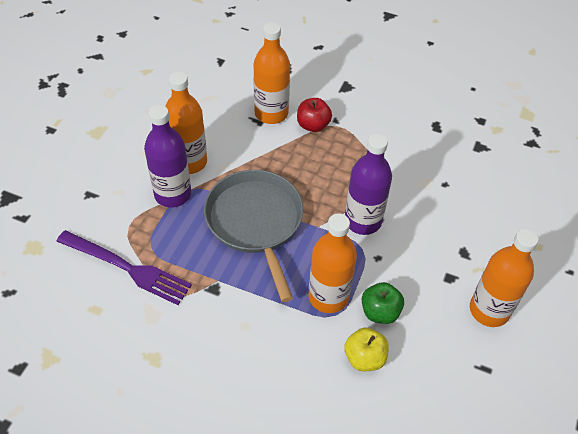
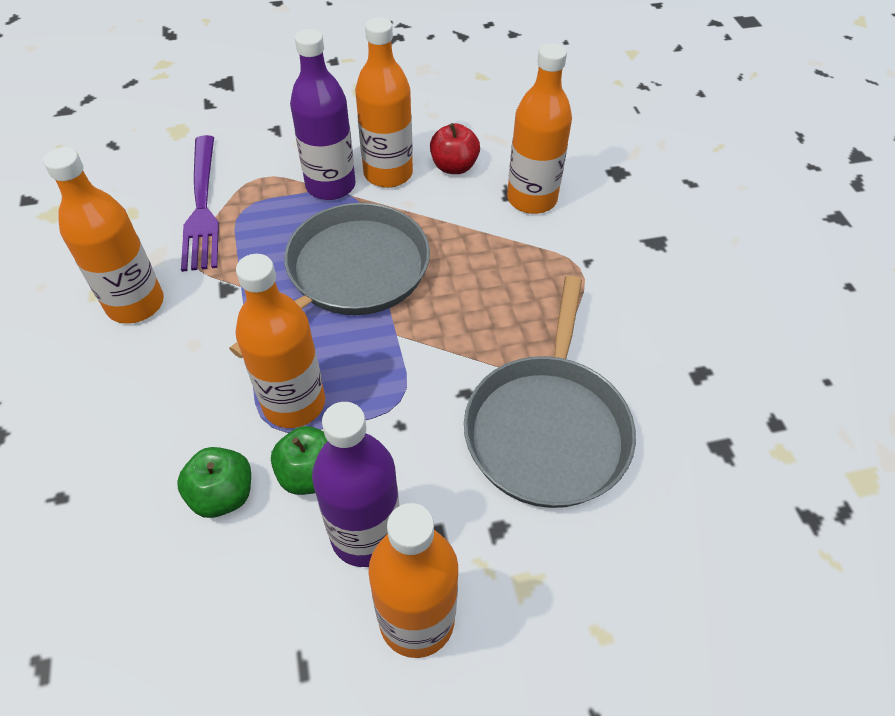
camera: 55 degrees right, 0 degrees up
(185, 342) = (135, 304): none -> orange bottle
(313, 125) = (555, 245): red apple -> red apple (454, 167)
(362, 221) = (447, 376): purple bottle -> purple bottle (366, 534)
(364, 358) = (223, 495): yellow apple -> green apple
(423, 200) = (547, 428): none -> grey pan

